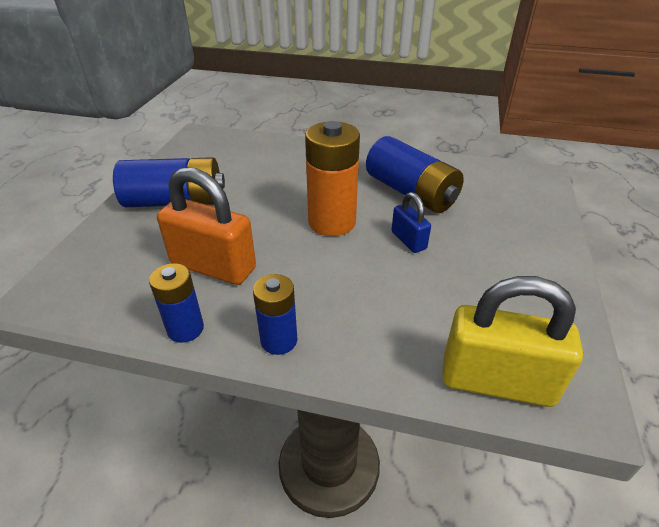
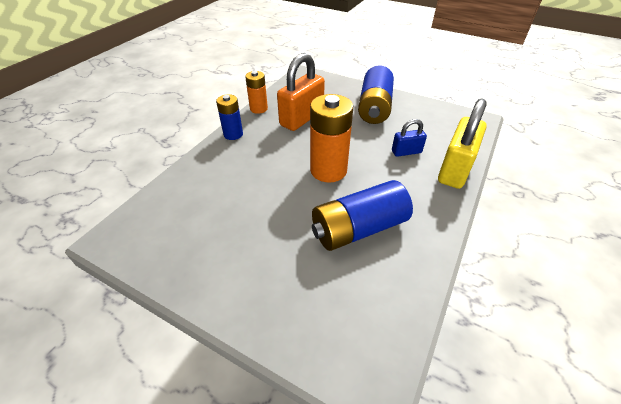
camera: 105 degrees right, 5 degrees up
(185, 329) = (258, 109): blue battery -> orange battery
(408, 240) = (290, 206): blue padlock -> blue padlock (406, 152)
(496, 381) = (150, 205): yellow padlock -> yellow padlock (455, 169)

